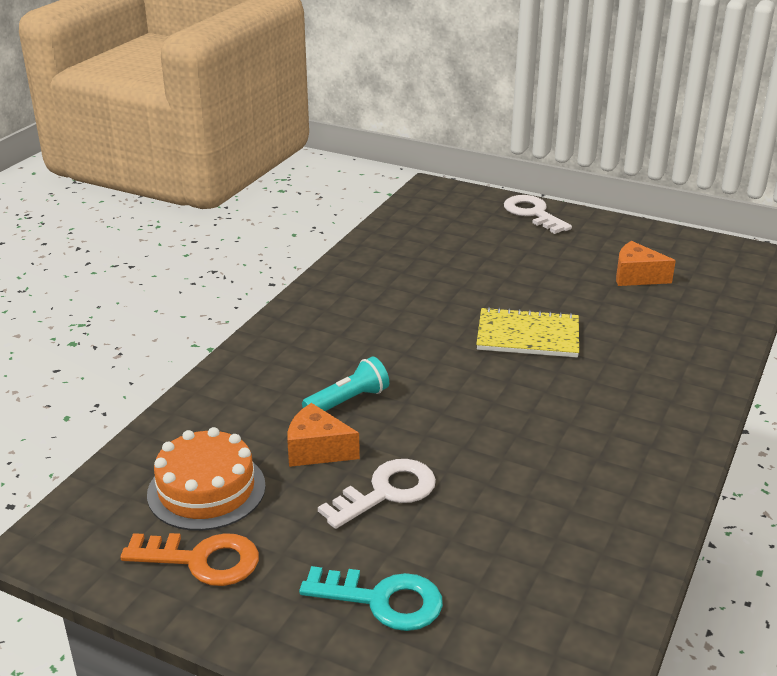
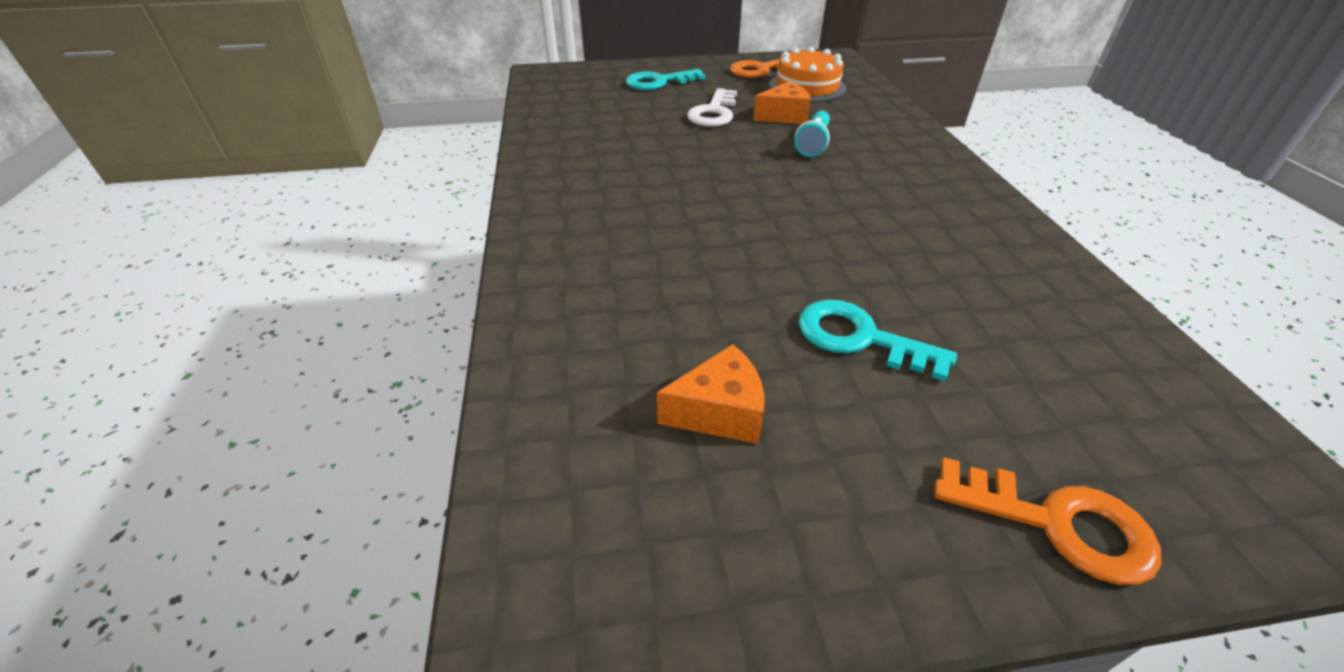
camera: 145 degrees right, 10 degrees up
(527, 275) = (860, 338): none -> turquoise key
(528, 336) = (755, 247): yellow notebook -> none
(533, 213) = (1057, 523): white key -> orange key

